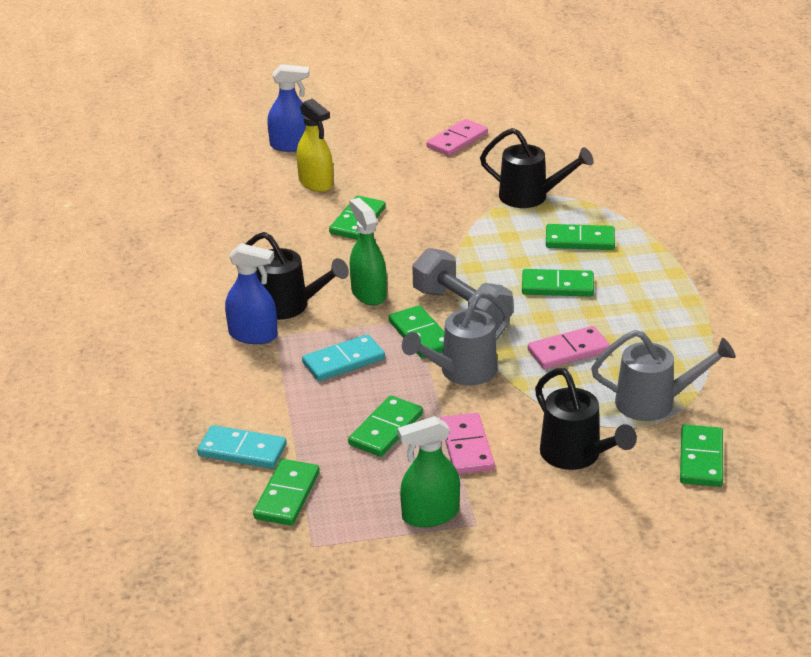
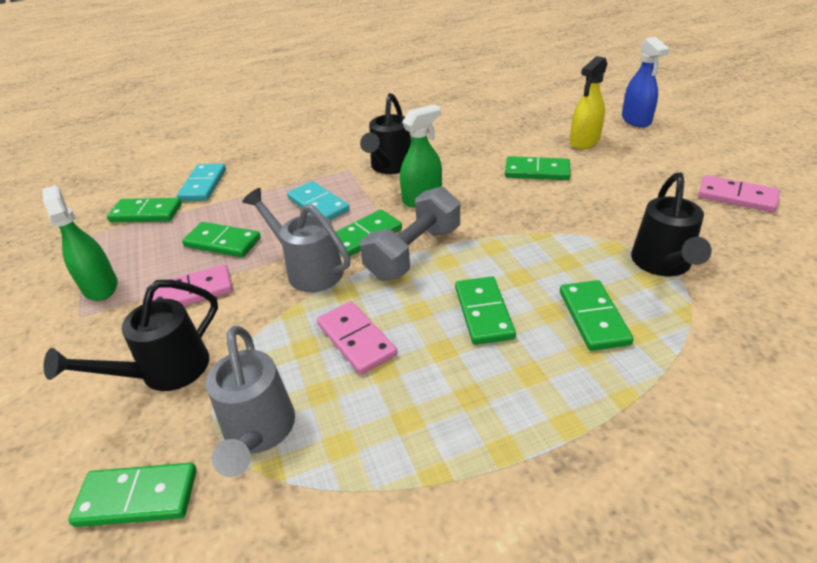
camera: 80 degrees right, 5 degrees up
(253, 335) = (347, 160): blue spray bottle -> none

